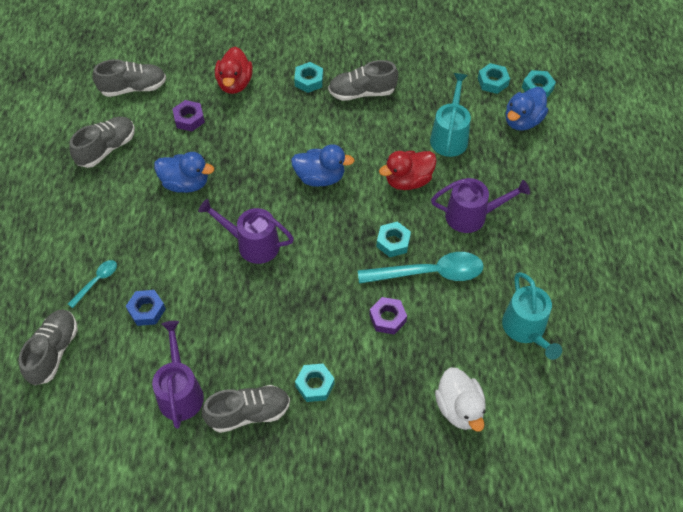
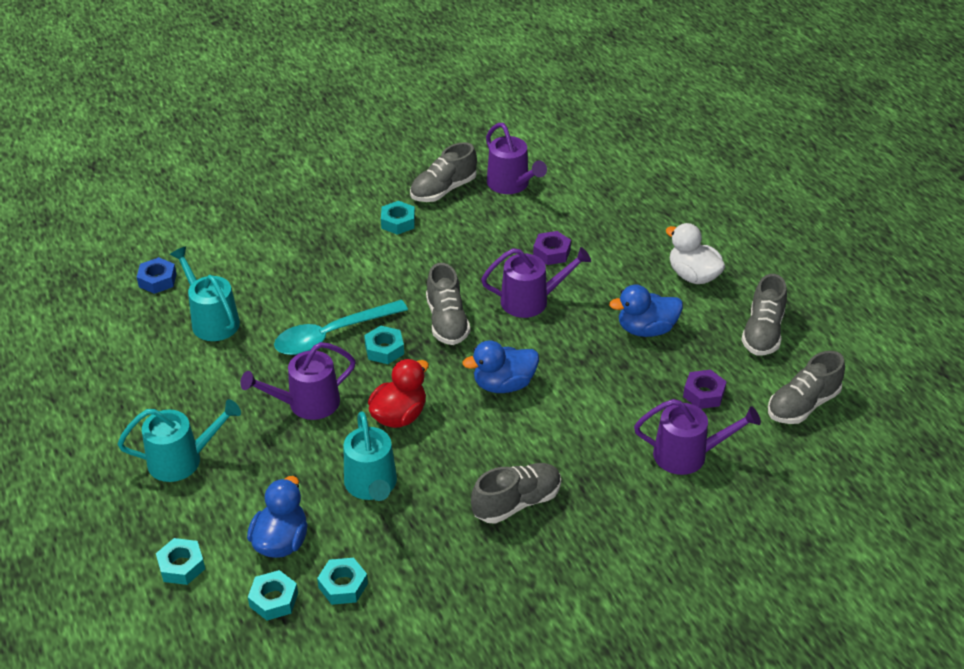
camera: 155 degrees right, 15 degrees down
(54, 352) = (641, 175): grey shoe -> grey shoe (447, 321)
(96, 281) = (653, 227): turquoise spoon -> none
(147, 310) = (588, 223): blue nut -> blue nut (157, 280)
(235, 83) = (687, 455): red duck -> purple watering can
(309, 81) = (597, 493): turquoise nut -> turquoise nut (181, 566)
(387, 318) = (356, 286): purple nut -> purple nut (551, 252)
(459, 408) = (258, 246): white duck -> white duck (693, 276)
(577, 203) = (182, 460): none -> turquoise watering can

